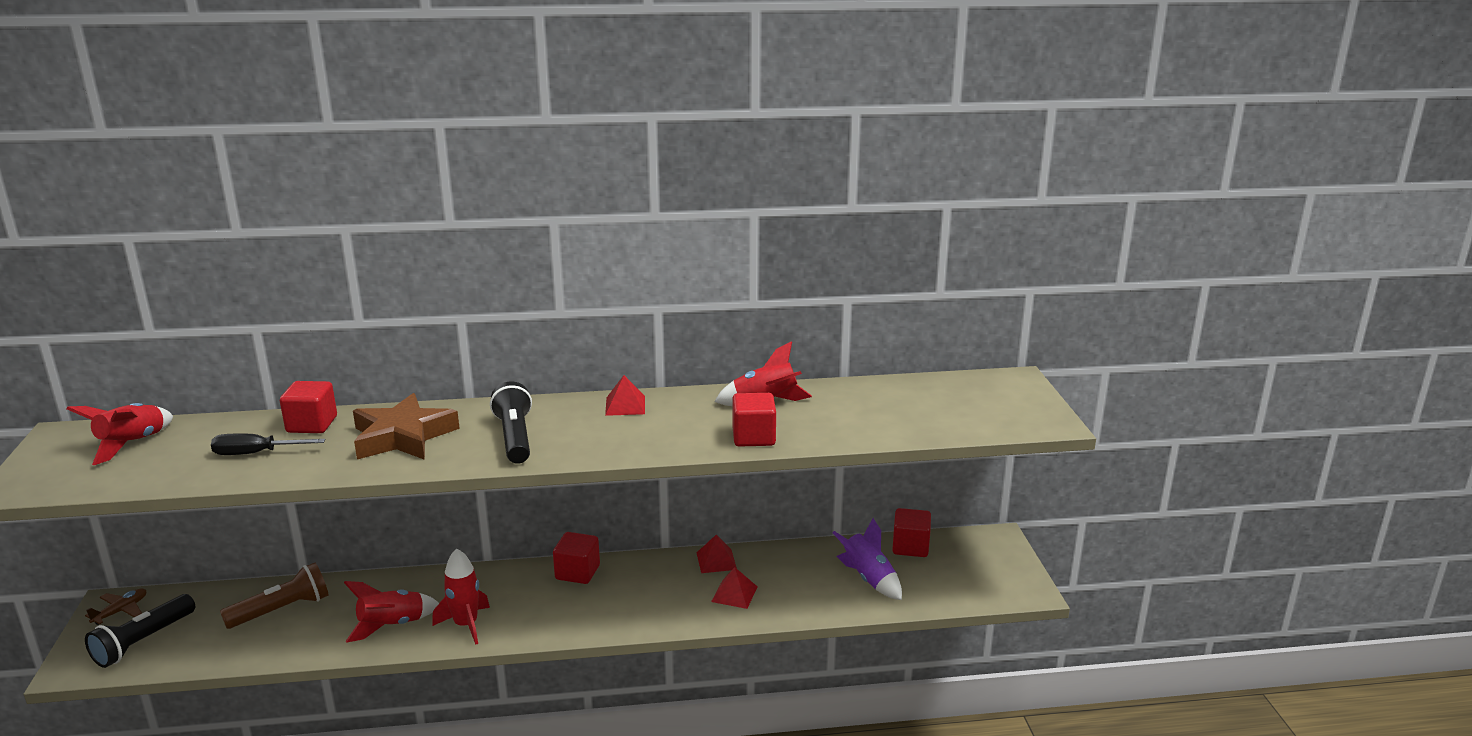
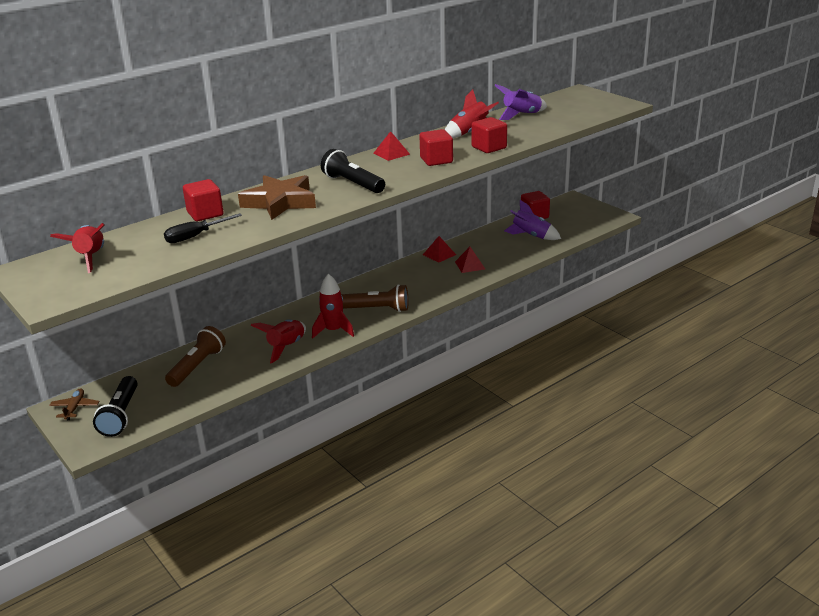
camera: 30 degrees left, 5 degrees up
(549, 615) = (377, 309): none -> brown flashlight
(577, 572) = (365, 285): red cube -> red cube (436, 160)
(874, 396) = (521, 115): none -> purple rocket

